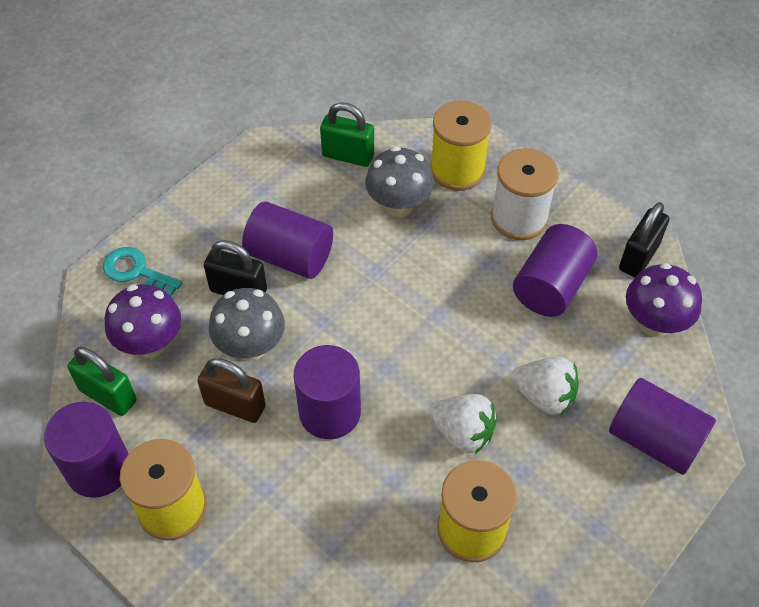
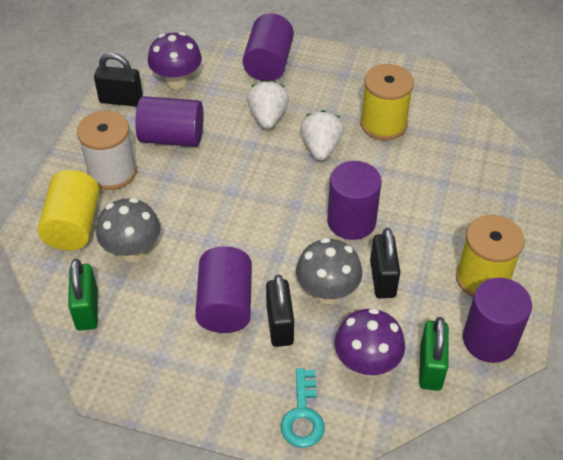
camera: 115 degrees left, 5 degrees down
(235, 405) = (383, 279): brown padlock -> black padlock
(457, 170) = (74, 226): yellow spool -> yellow cylinder

